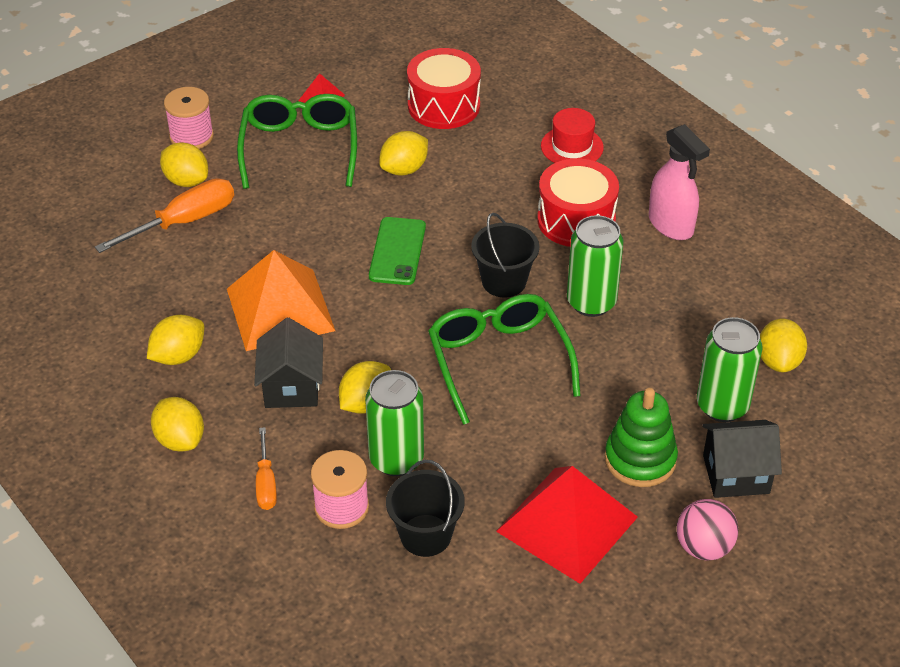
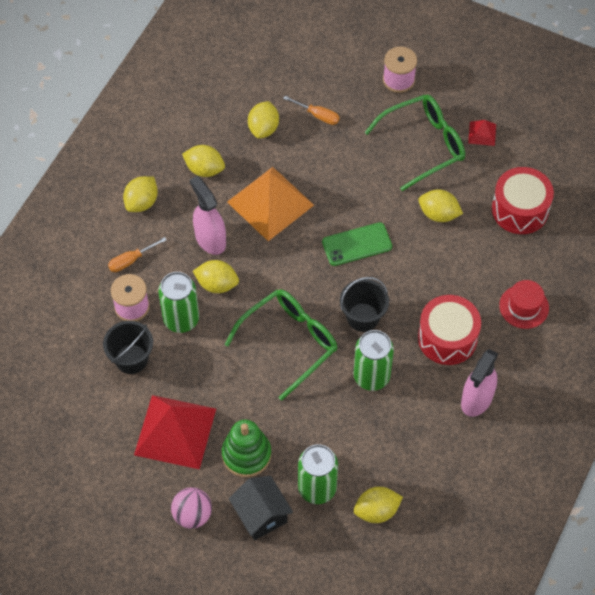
camera: 65 degrees right, 15 degrees up
(184, 222) = (318, 115): orange screwdriver -> orange screwdriver, size x0.58
(186, 181) = (355, 98): yellow lemon -> yellow lemon (263, 128)
(292, 387) = (210, 239): black house -> pink spray bottle

